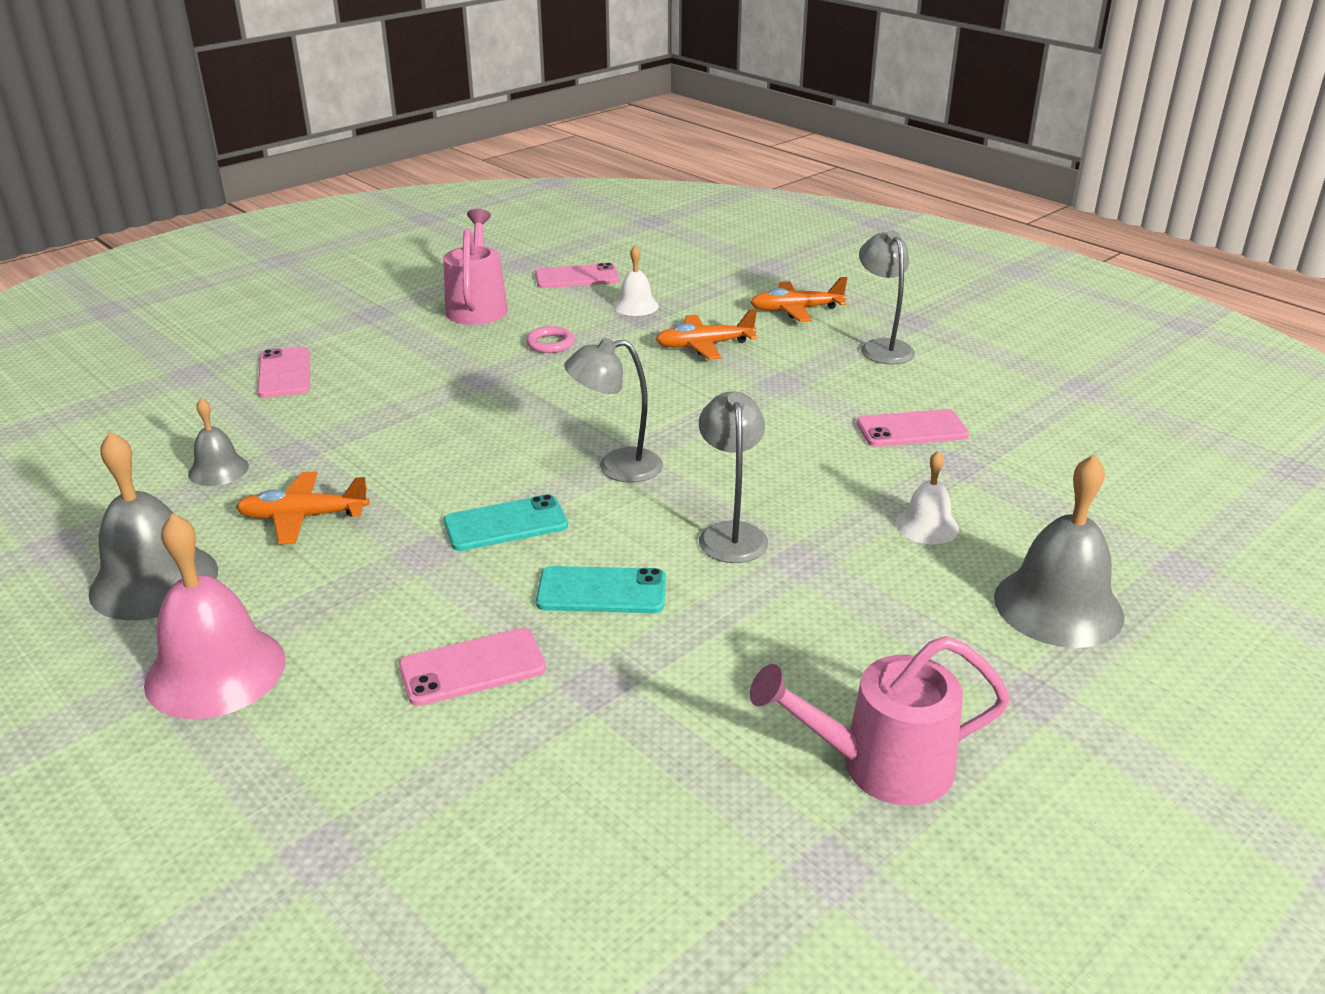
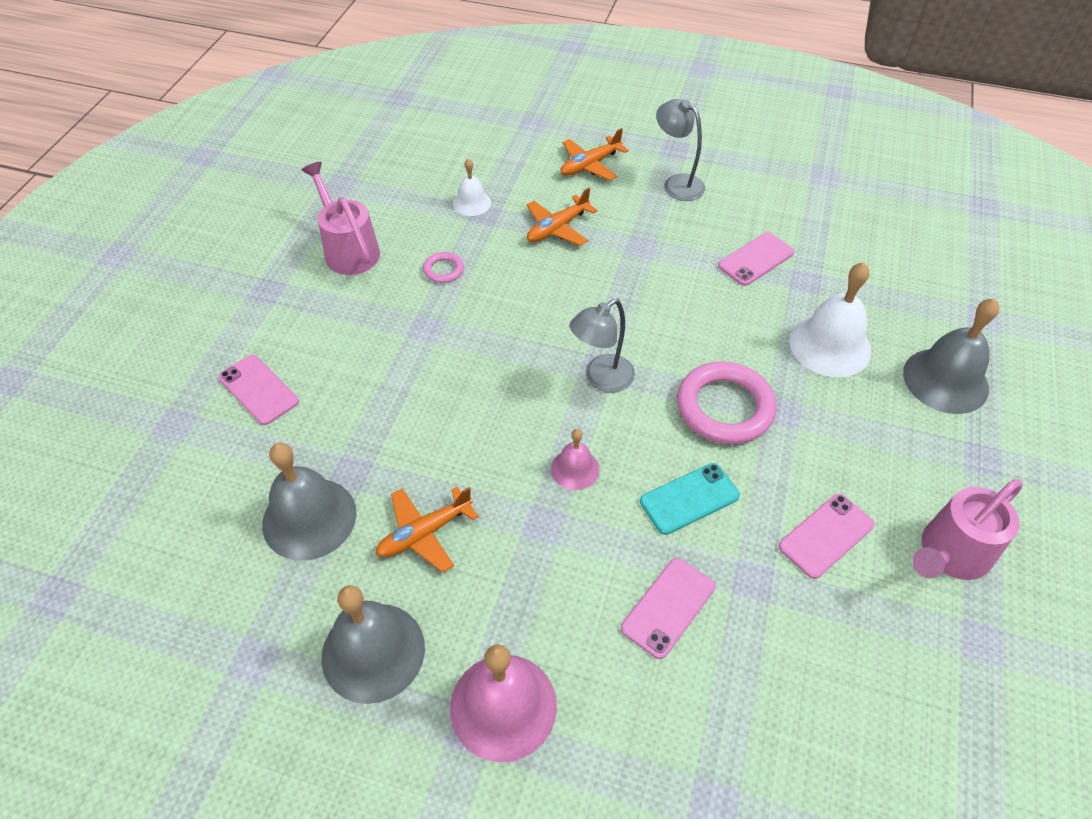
camera: 30 degrees left, 20 degrees up
(218, 470) = (309, 518): grey bell -> grey bell, size x1.84
(505, 524) = (575, 469): turquoise phone -> pink bell
(576, 277) = (398, 186): pink phone -> pink phone (826, 536)
(731, 534) = (724, 407): grey lamp -> pink ring
(927, 526) = (830, 345): white bell -> white bell, size x1.84

